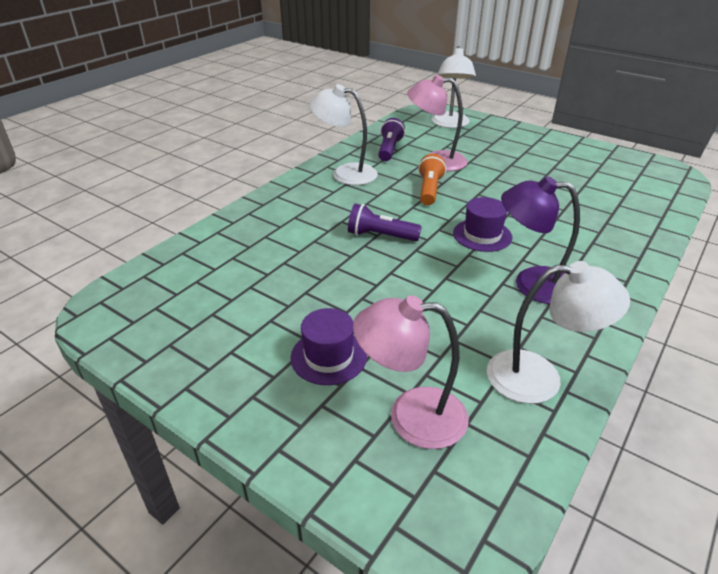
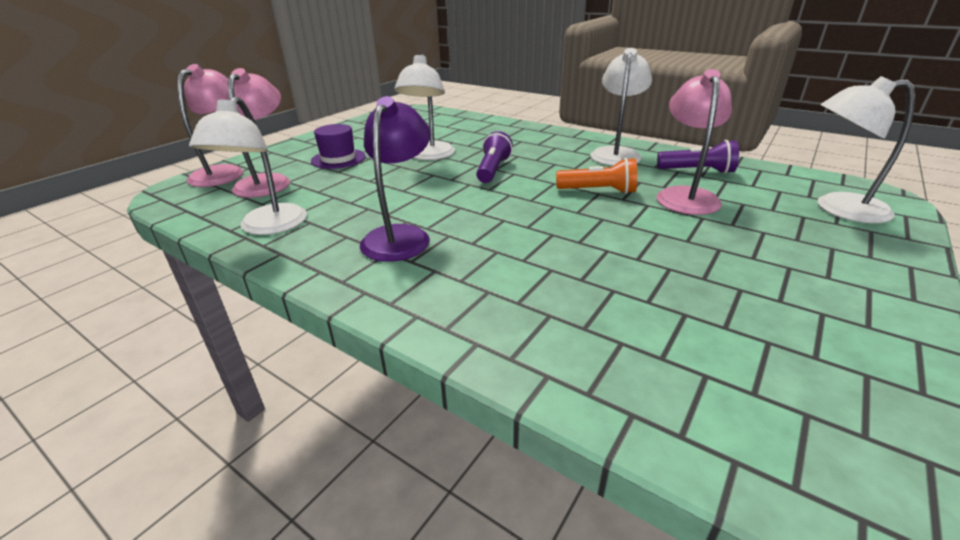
camera: 90 degrees right, 5 degrees down
(331, 277) = (429, 156): none -> white lamp
(372, 488) = (224, 172): none -> pink lamp
(482, 235) = (499, 215): purple hat -> none

